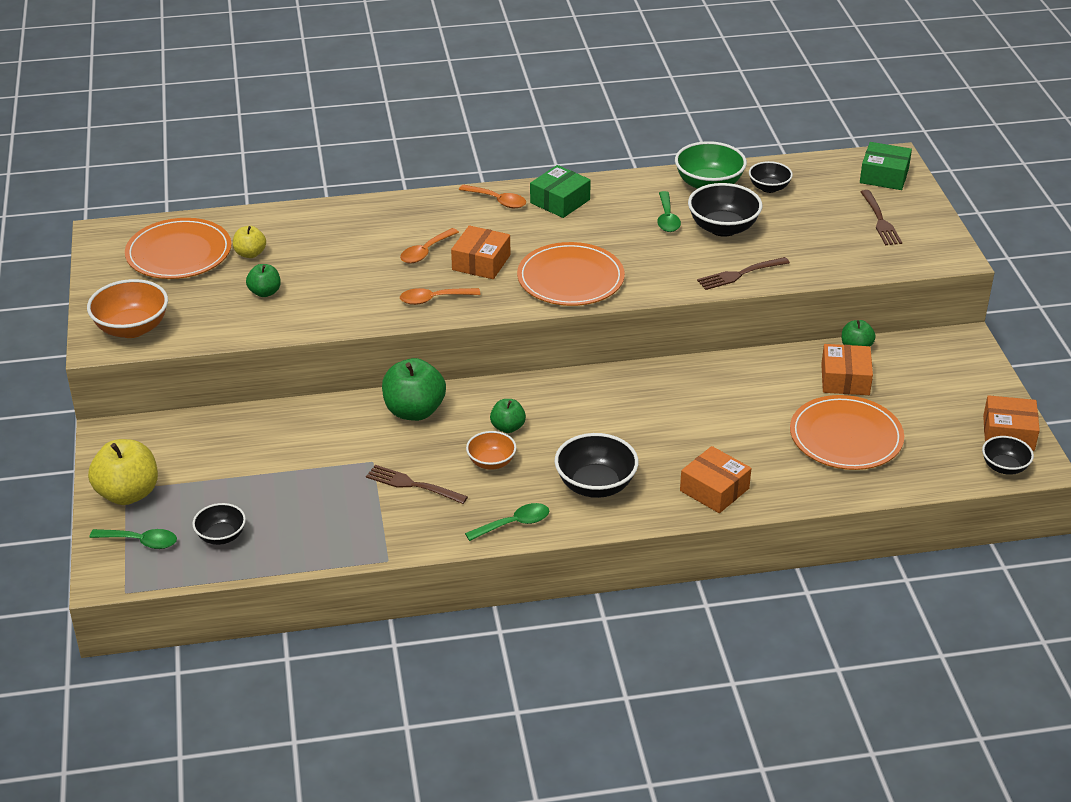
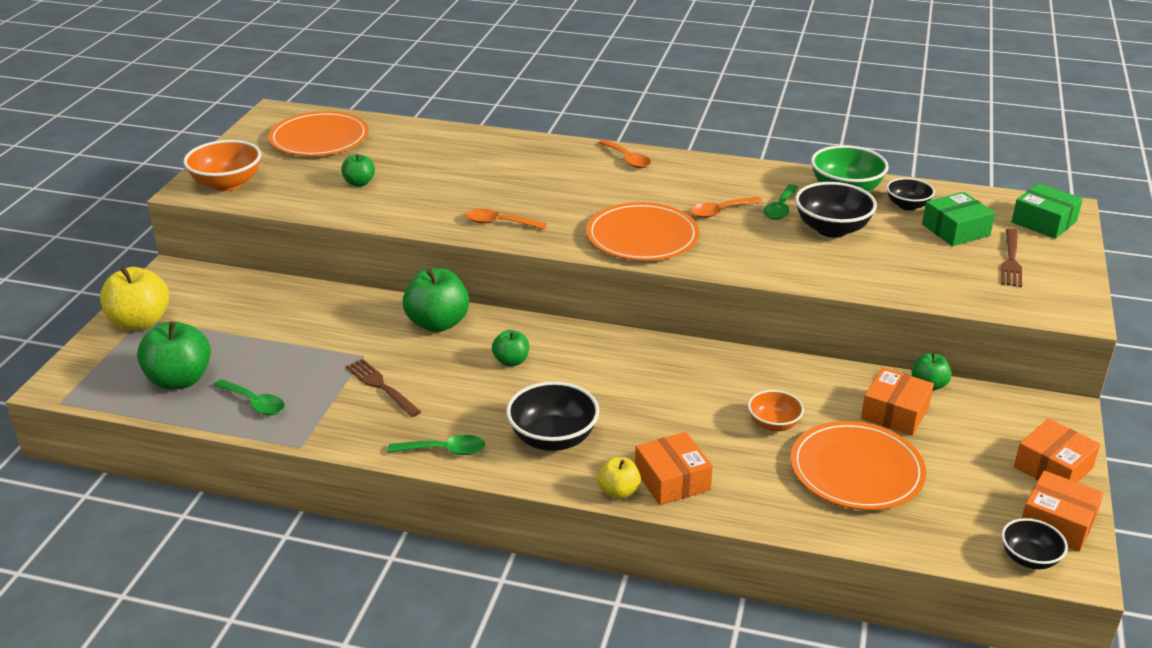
camera: 25 degrees right, 5 degrees down
(140, 541) = (112, 364): green spoon -> green spoon (254, 403)
(221, 536) = (179, 380): black bowl -> green apple
(250, 254) = (375, 152): yellow apple -> yellow apple (618, 492)
(426, 252) = (526, 184): orange spoon -> orange spoon (720, 211)
(481, 262) = (569, 204): orange box -> orange box (1053, 467)
(491, 462) = (470, 388): orange bowl -> orange bowl (773, 424)
(560, 201) = (686, 172): green box -> green box (955, 230)
(740, 274) = (819, 273): brown fork -> none

